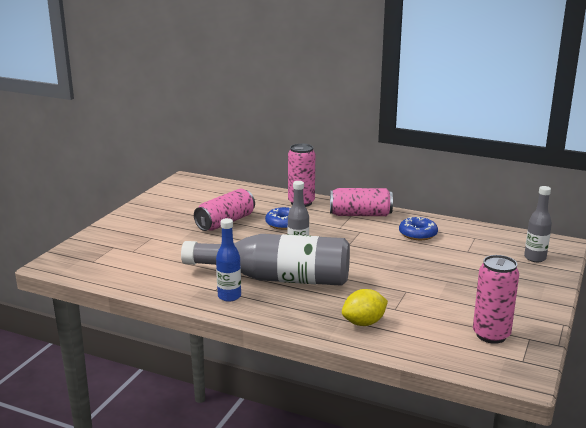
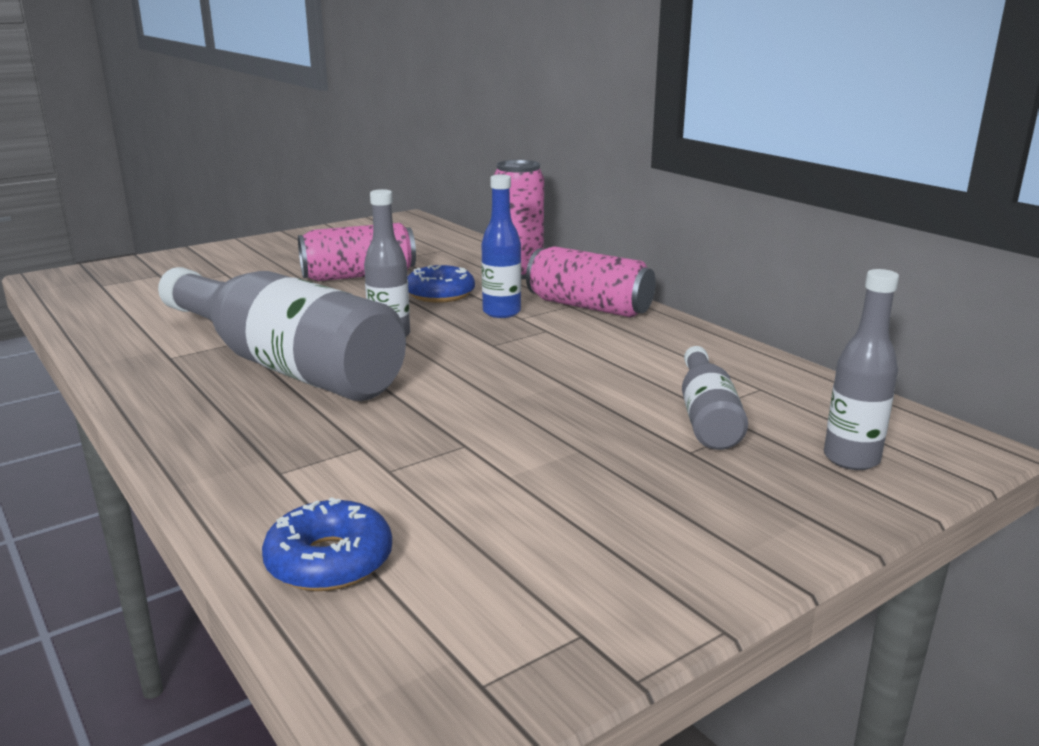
camera: 30 degrees right, 0 degrees up
(229, 296) = (168, 372): blue bottle -> blue bottle (501, 312)
(364, 323) = (288, 477): yellow lemon -> none
(418, 234) = (648, 356): blue donut -> blue donut (329, 561)
(472, 255) = (707, 417): none -> grey bottle
(491, 335) = (500, 591): pink can -> none

